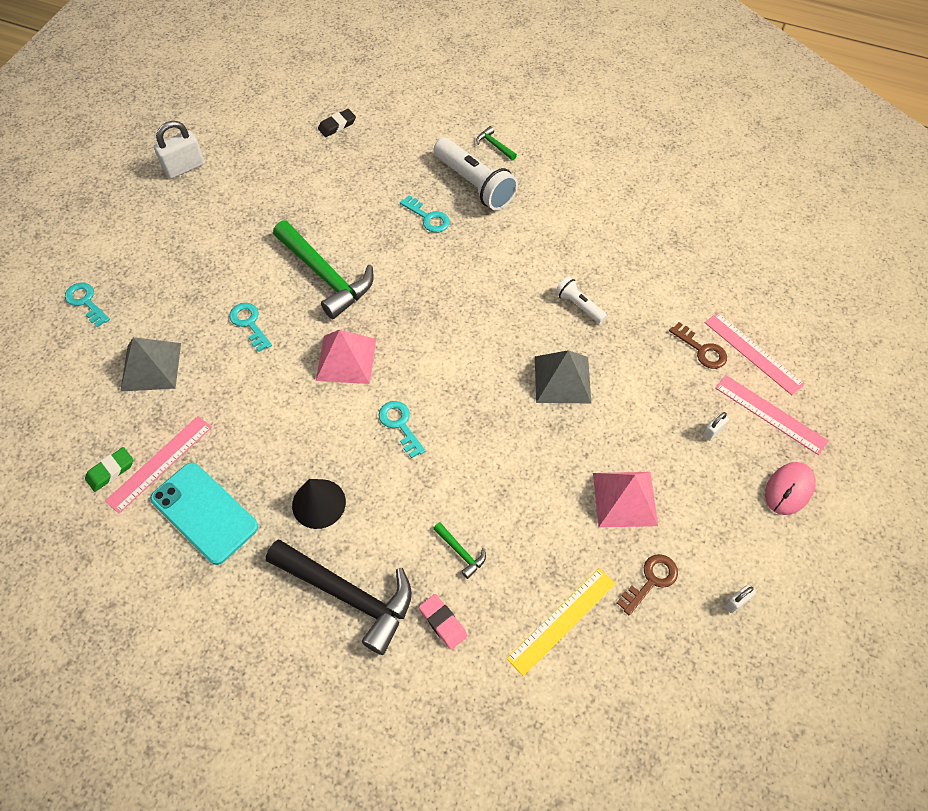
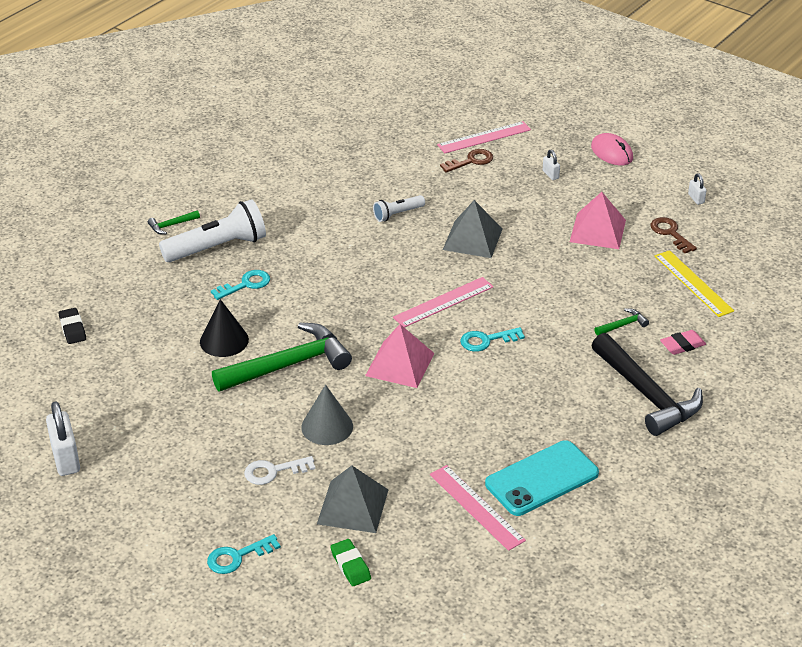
camera: 75 degrees left, 20 degrees down
(110, 471) = (474, 545): green eraser -> green eraser (350, 565)
(187, 300) = (273, 471): none -> white key
(249, 324) = (327, 426): turquoise key -> grey cone
(318, 503) = (553, 402): black cone -> black cone (224, 340)
(349, 595) = (647, 395): black hammer -> black hammer turned 105 degrees clockwise
(770, 414) = (544, 144): pink ruler -> pink ruler (443, 302)

